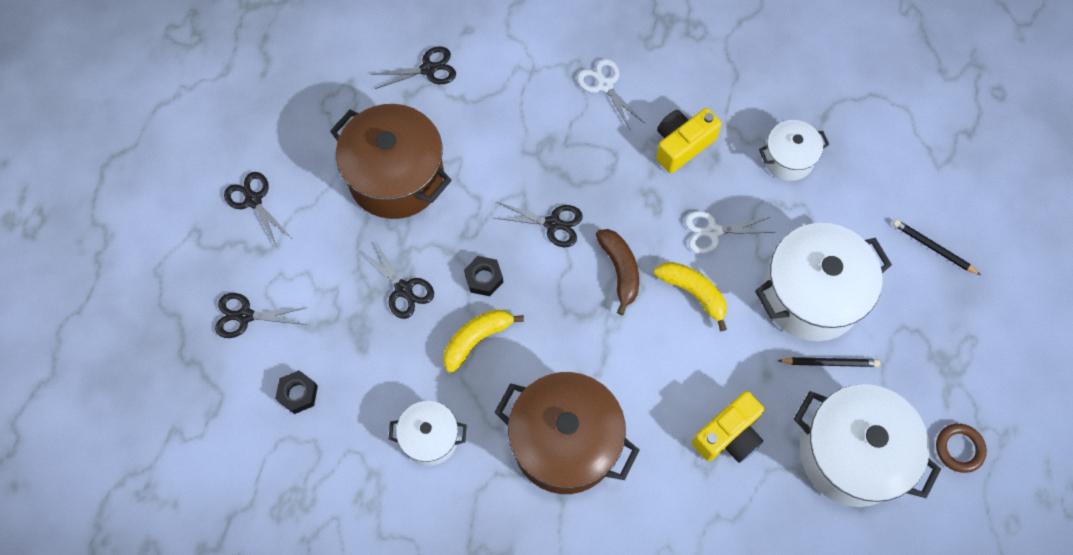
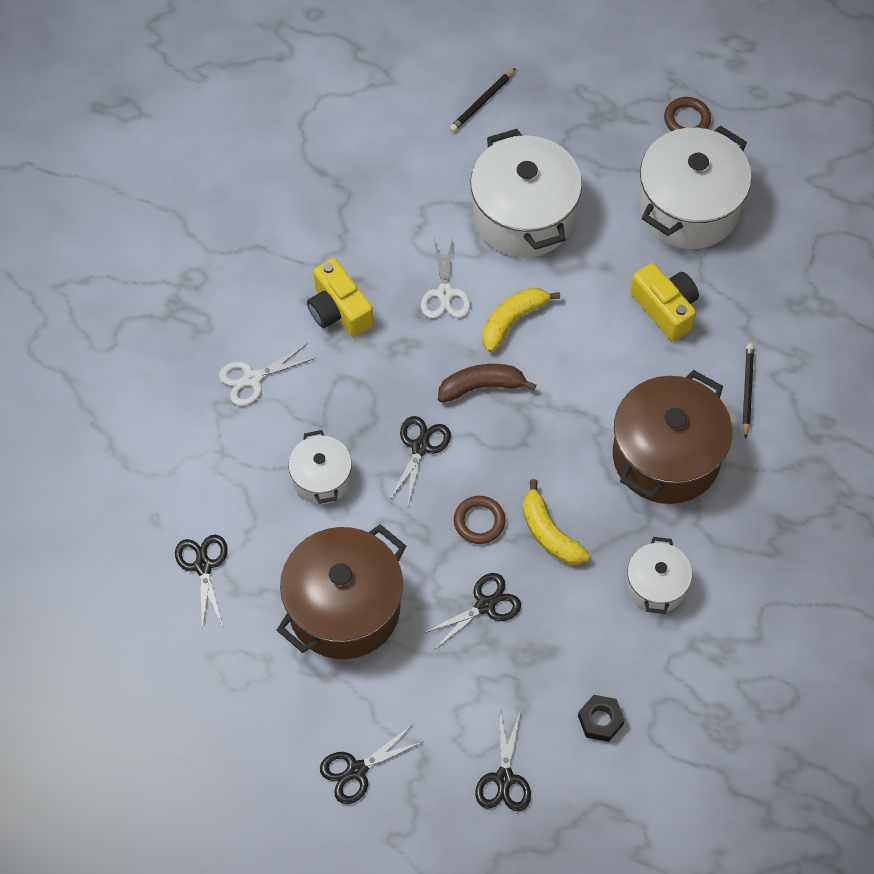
camera: 85 degrees left, 5 degrees down
(484, 278) = (479, 521): black nut -> brown ring
(788, 158) = (367, 212): white pot -> white pot (321, 478)
(829, 363) = (596, 210): black pencil -> black pencil (747, 390)

